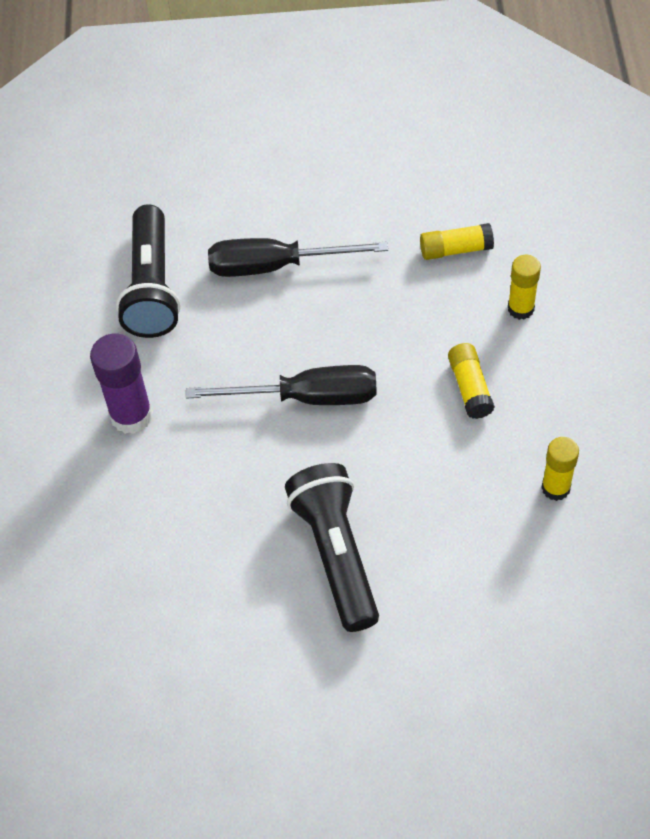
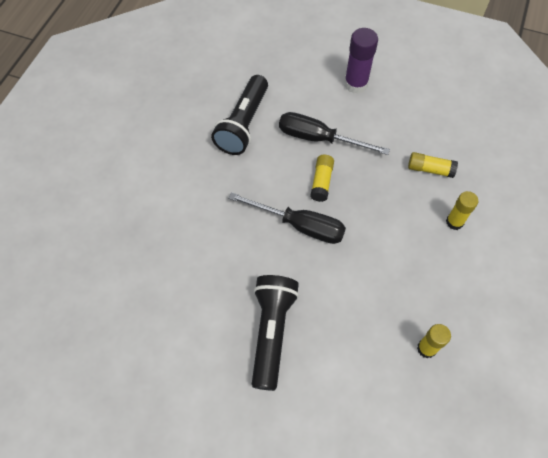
camera: 20 degrees right, 5 degrees up
(131, 415) = (195, 195): purple glue stick -> purple glue stick (355, 84)
(470, 387) = (401, 260): yellow glue stick -> yellow glue stick (321, 182)

